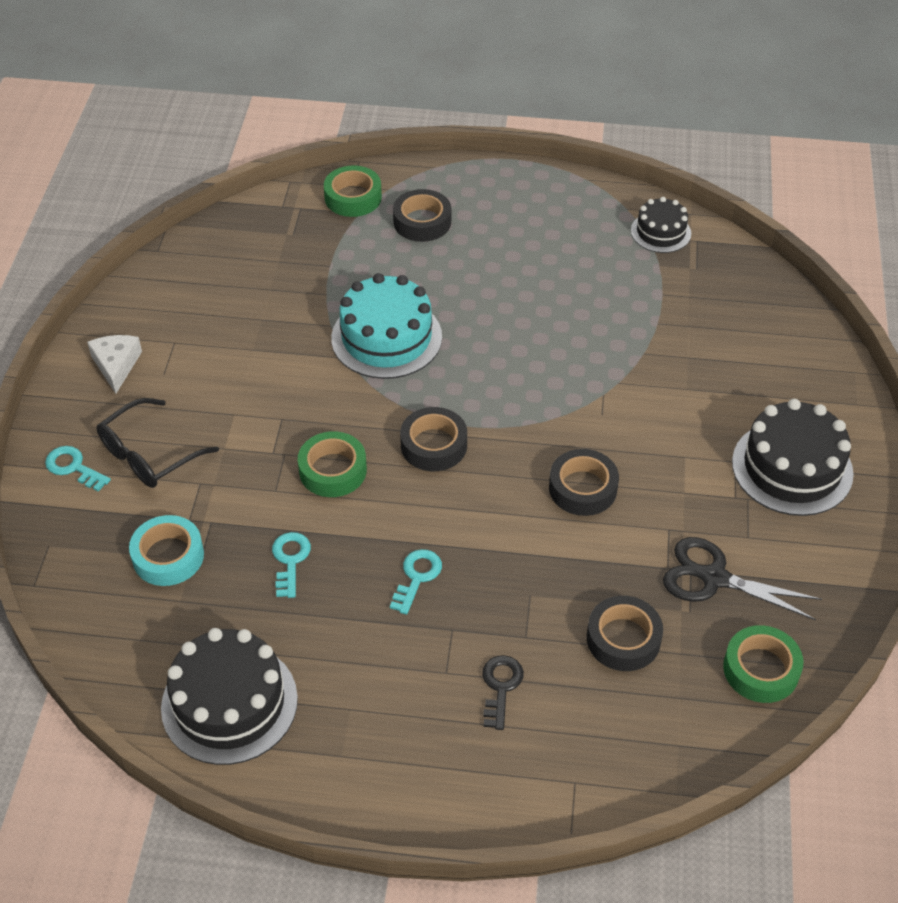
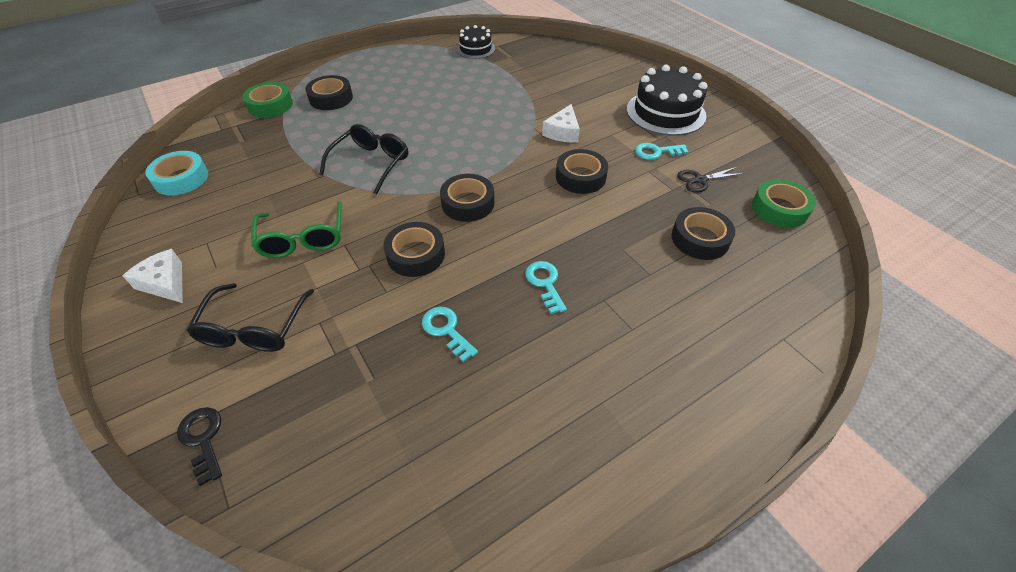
camera: 40 degrees left, 0 degrees up
(73, 467) = (187, 379): turquoise key -> turquoise key (656, 152)
(168, 556) = (343, 392): turquoise tape -> turquoise tape (181, 178)
(229, 703) = (510, 471): black cake -> none
(253, 390) = (303, 239): none -> green glasses
(333, 470) = (416, 254): green tape -> black tape
(386, 337) = (371, 163): turquoise cake -> black glasses
(500, 687) = (673, 313): black key -> black key (203, 439)
(630, 419) = (562, 132): none -> white cheese
(714, 578) = (700, 180): black scissors -> black scissors, size x0.62

